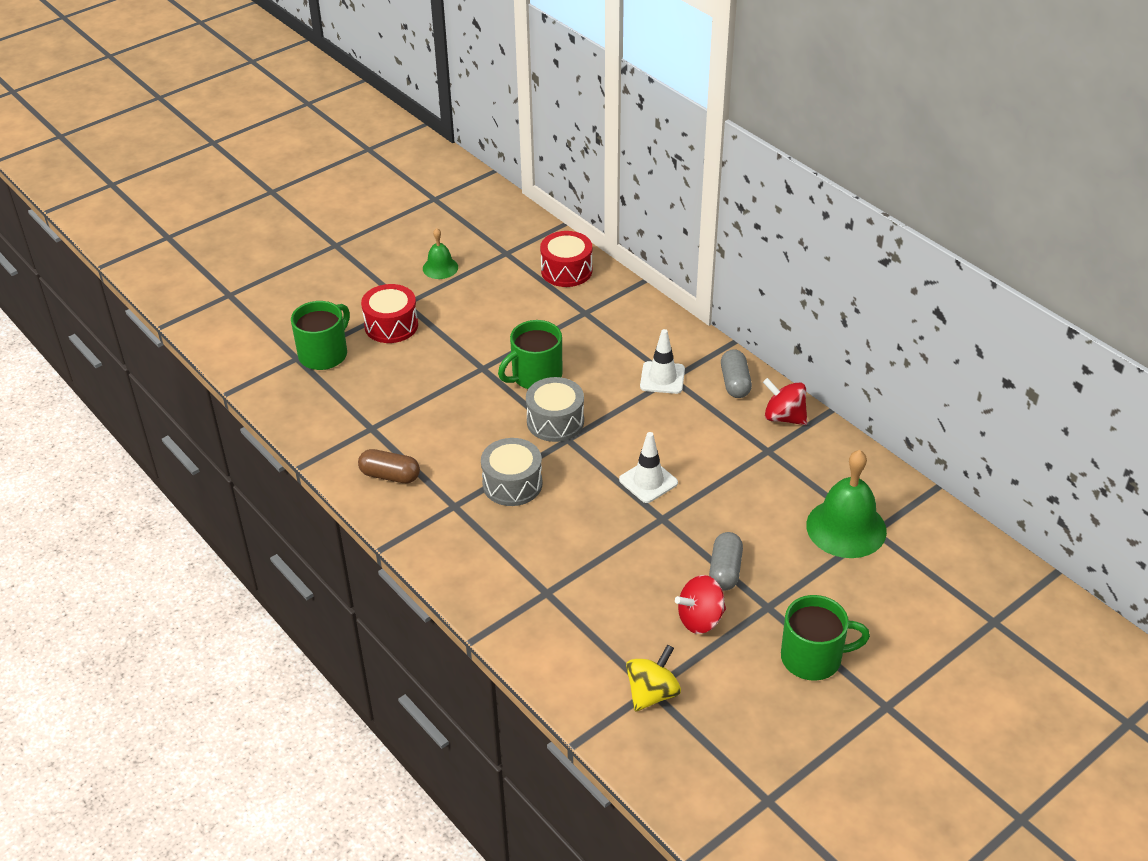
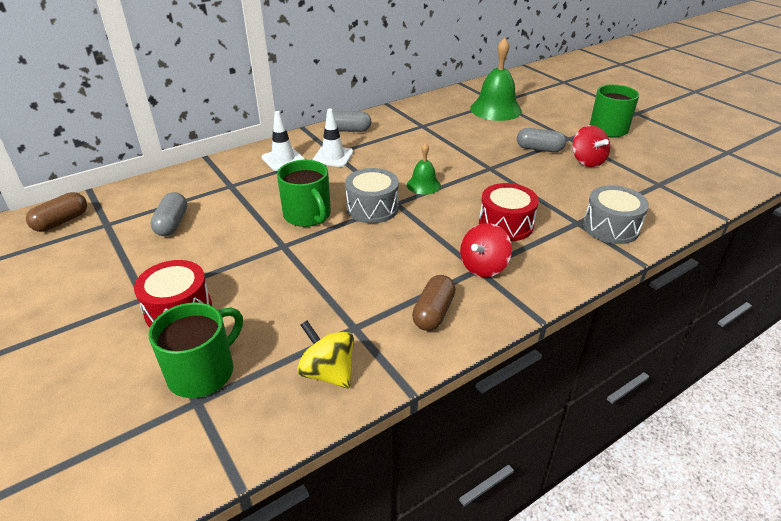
camera: 85 degrees left, 5 degrees down
(324, 354) = (203, 372): green mug -> green mug turned 90 degrees clockwise
(440, 268) = (96, 269): green bell -> green bell (423, 185)
(507, 226) = (61, 222): none -> brown capsule
(510, 291) = (172, 224): none -> grey capsule
(512, 484) = (450, 234): grey drum -> grey drum (611, 227)
(566, 271) = (163, 191): red drum -> red drum (506, 224)
(648, 481) = (450, 170): white traffic cone -> white traffic cone (283, 159)
(652, 693) = (662, 183): yellow spinning top -> yellow spinning top (328, 372)
(784, 417) = (390, 117): red spinning top -> red spinning top (483, 267)

